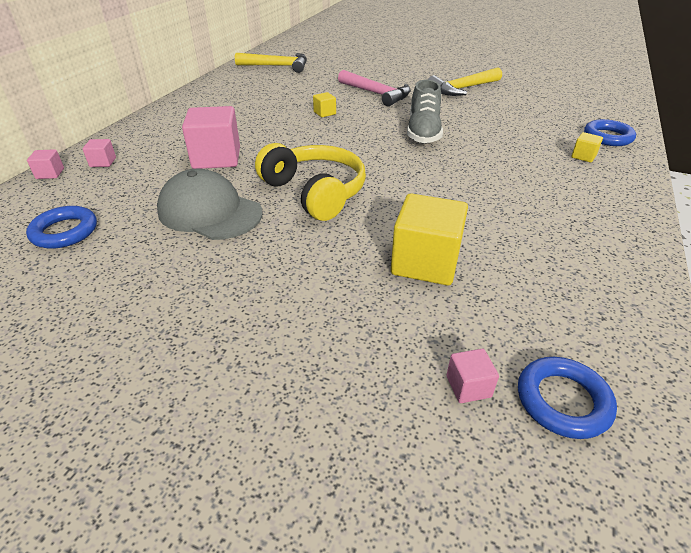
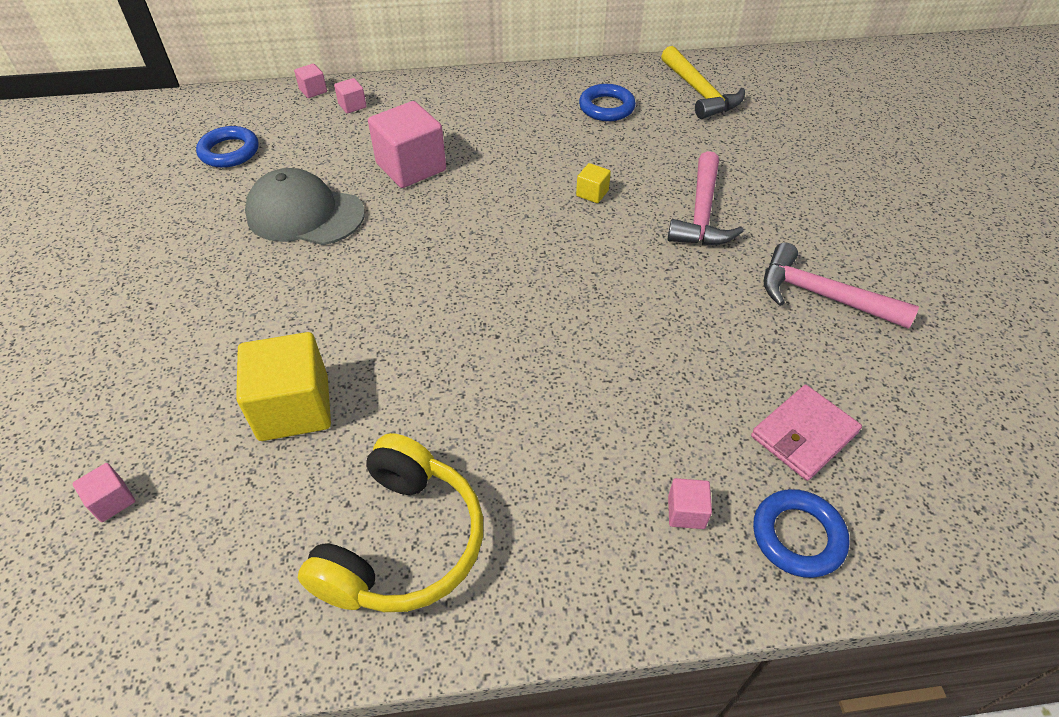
camera: 60 degrees right, 10 degrees up
(210, 212) = (305, 214): grey cap -> grey cap turned 75 degrees counterclockwise
(315, 192) = (387, 268): yellow headphones -> yellow headphones (403, 543)
(423, 132) = (615, 303): grey shoe -> none
(463, 88) = (822, 295): yellow hammer -> pink hammer
(548, 118) = (803, 435): none -> pink wallet
(563, 401) = (111, 583): blue ring -> blue ring (606, 107)
(583, 156) = (686, 512): yellow cube -> pink cube

